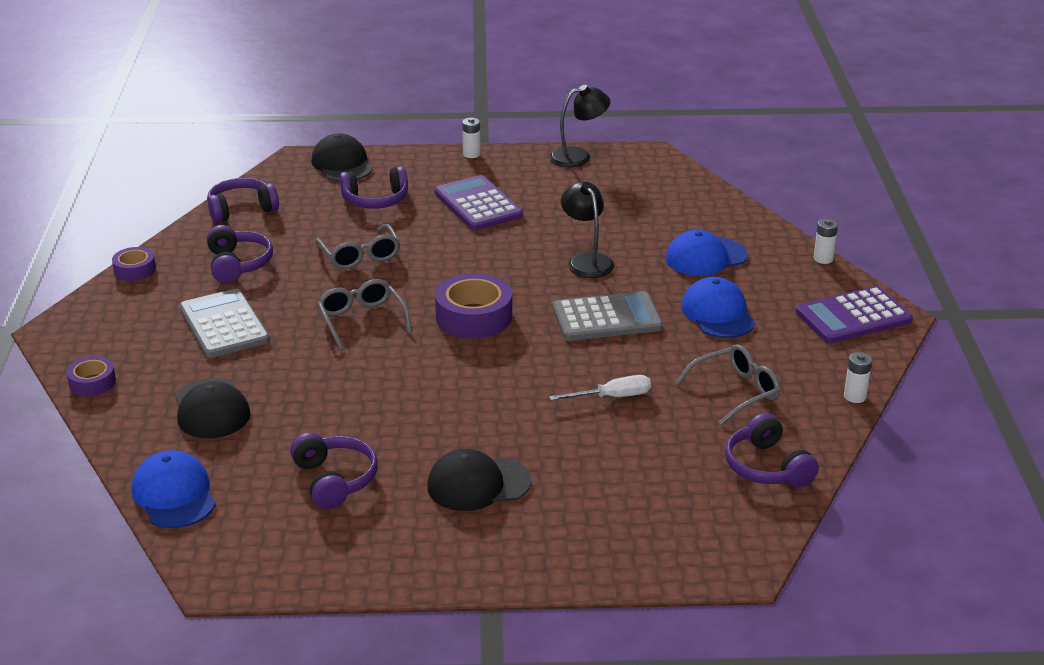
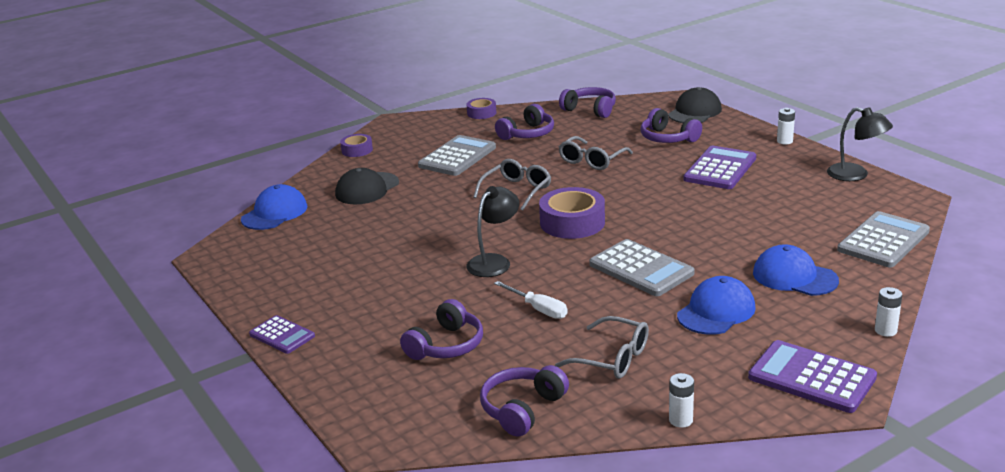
camera: 60 degrees right, 5 degrees down
(334, 480) = (333, 251): purple headphones -> purple headphones (446, 345)
(478, 484) = (376, 298): black cap -> none
(481, 571) = (282, 335): none -> purple calculator
(586, 261) = (709, 233): black lamp -> black lamp (494, 261)
(697, 197) = (883, 241): none -> grey calculator

